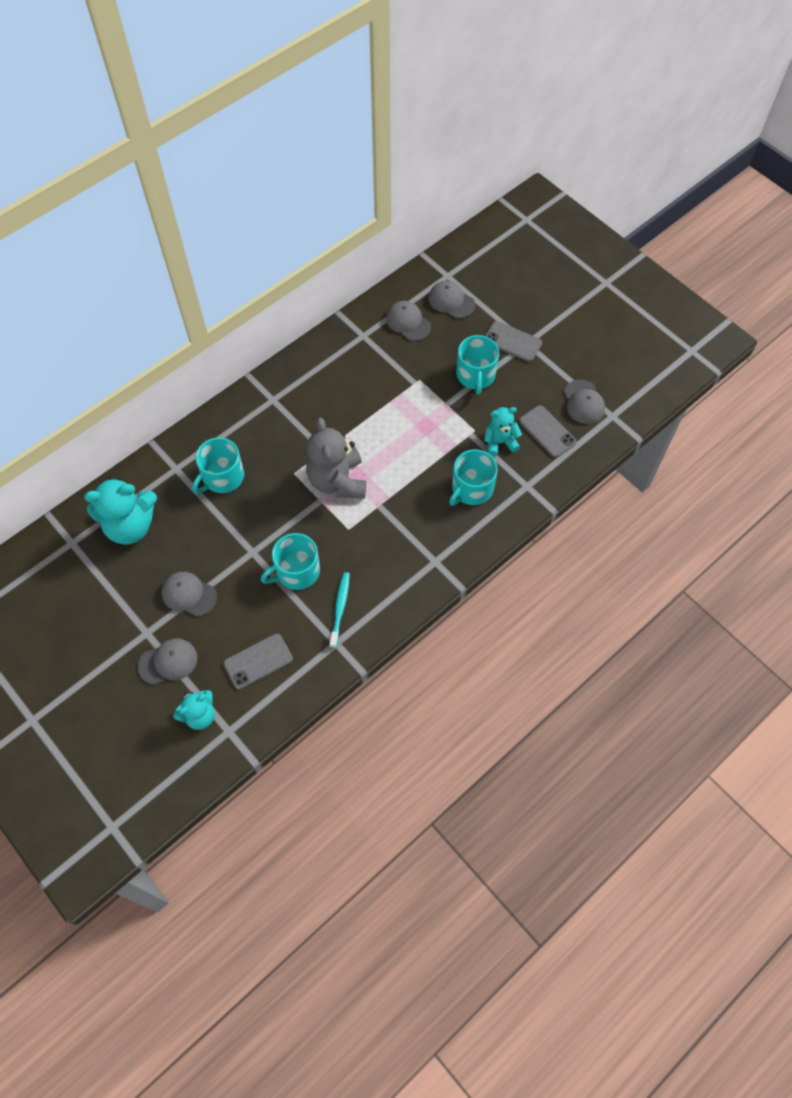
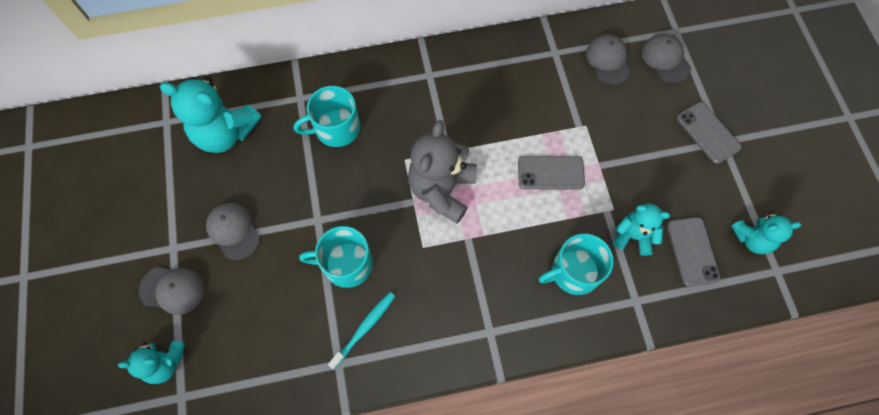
camera: 30 degrees right, 5 degrees up
(258, 661) = (253, 339): grey phone -> grey phone (550, 173)
(475, 375) = (647, 150): turquoise mug -> none
(583, 402) = (752, 239): grey cap -> turquoise teddy bear

